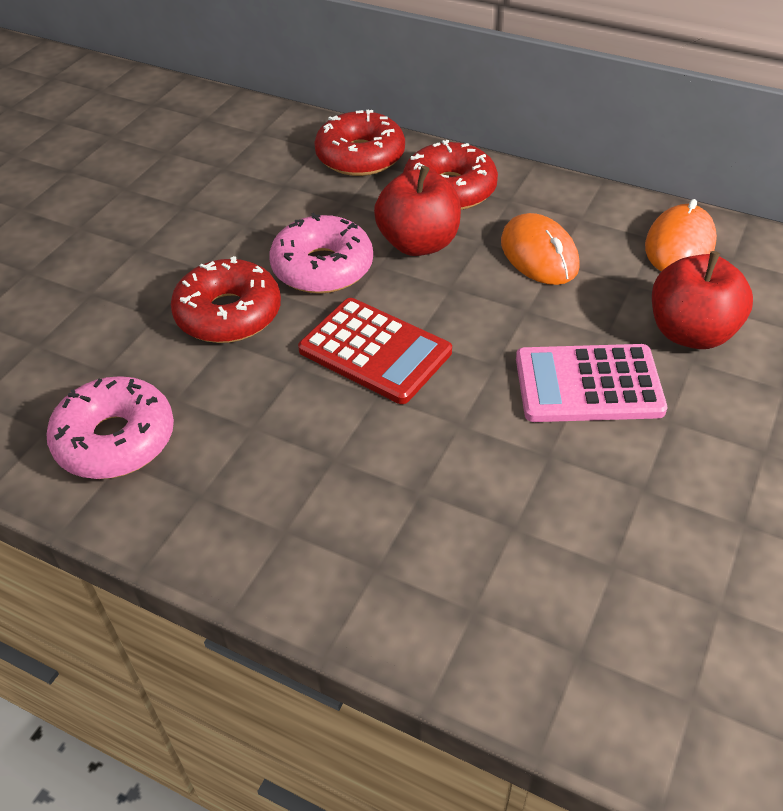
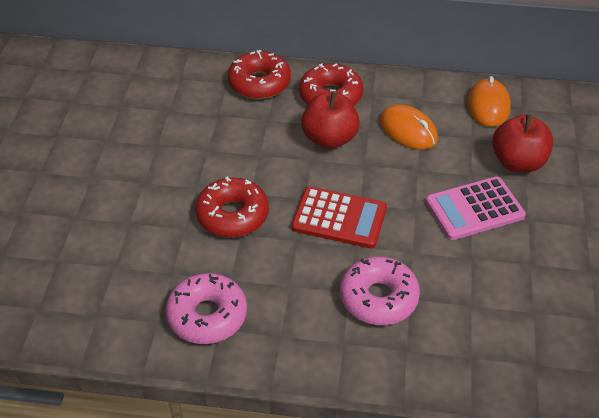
camera: 20 degrees left, 0 degrees up
(322, 267) = (276, 169): pink donut -> pink donut (378, 298)

